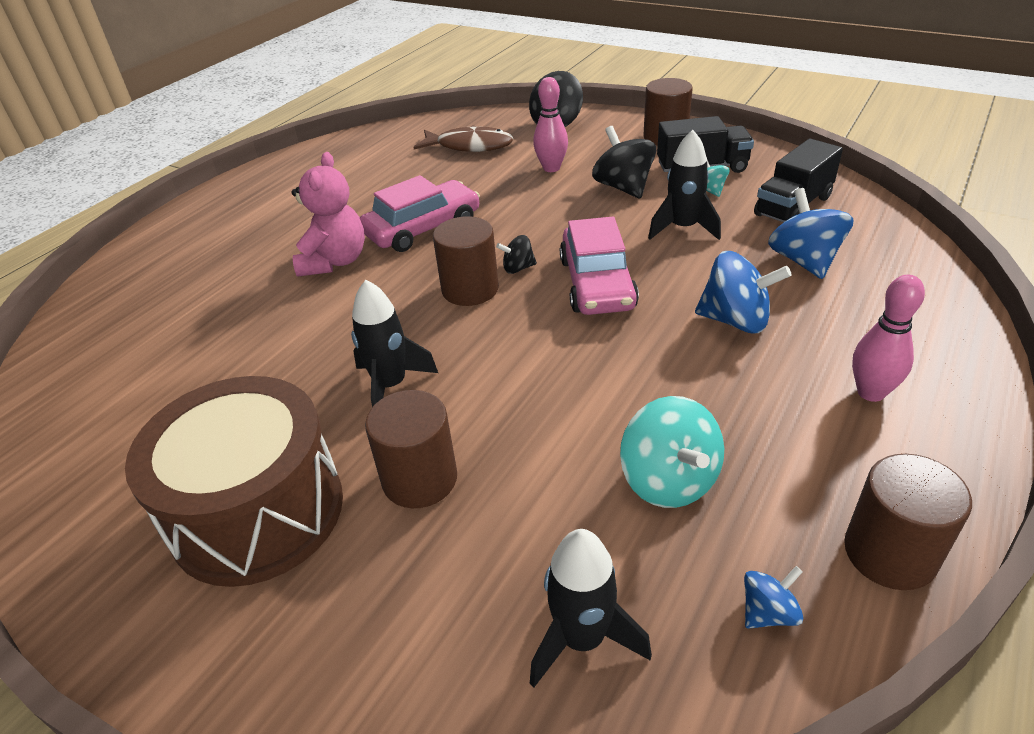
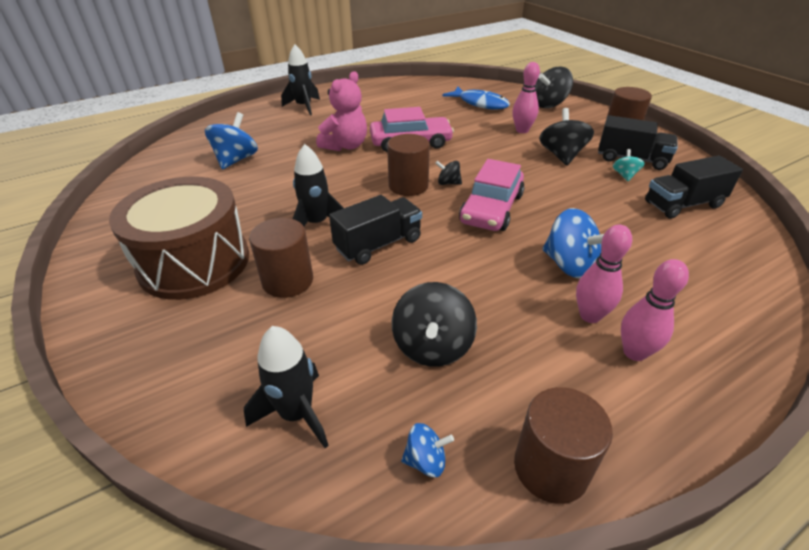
camera: 25 degrees right, 0 degrees up
(469, 146) = (480, 103): brown fish -> blue fish
(498, 382) = (378, 244): none -> black truck
(668, 480) = (432, 346): turquoise spinning top -> black spinning top
(683, 228) = (582, 193): black rocket -> black rocket (304, 107)
(800, 370) = (590, 315): none -> pink bowling pin
(804, 261) = (659, 244): blue spinning top -> blue spinning top (236, 160)

